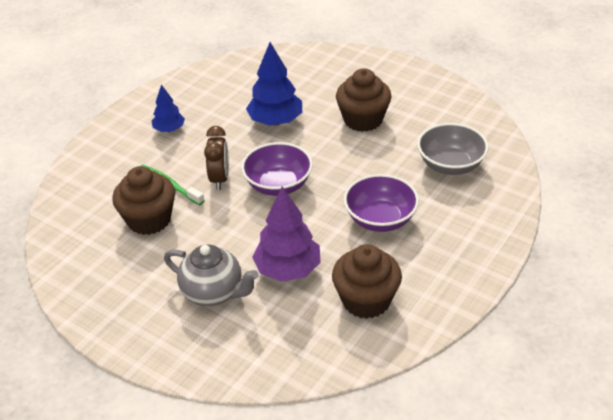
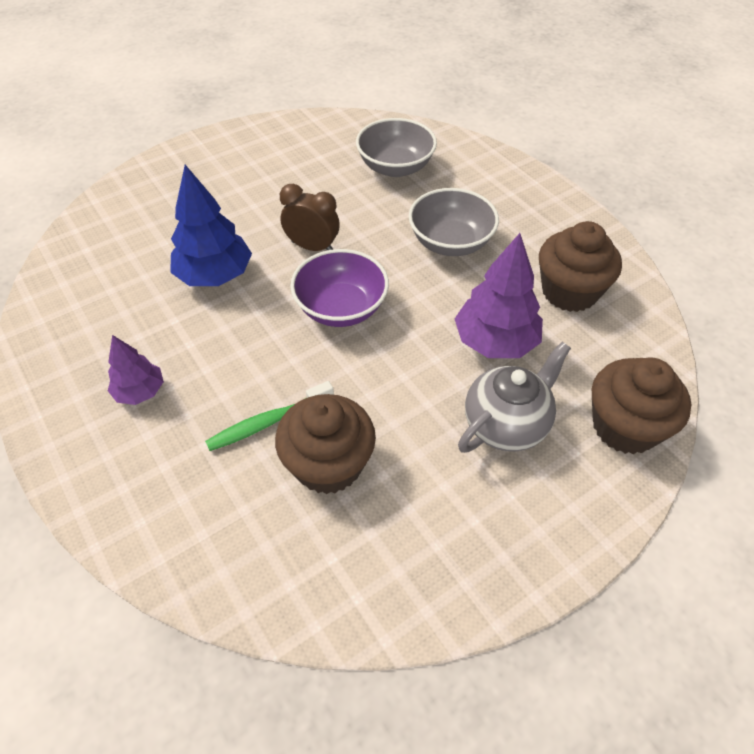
camera: 70 degrees left, 10 degrees up
(169, 129) = (140, 392): blue tree -> purple tree
(220, 179) = (292, 362): brown clock -> brown clock (312, 247)
(363, 120) = (273, 203): brown cupcake -> brown cupcake (624, 426)
(380, 219) = (450, 242): purple bowl -> grey bowl

